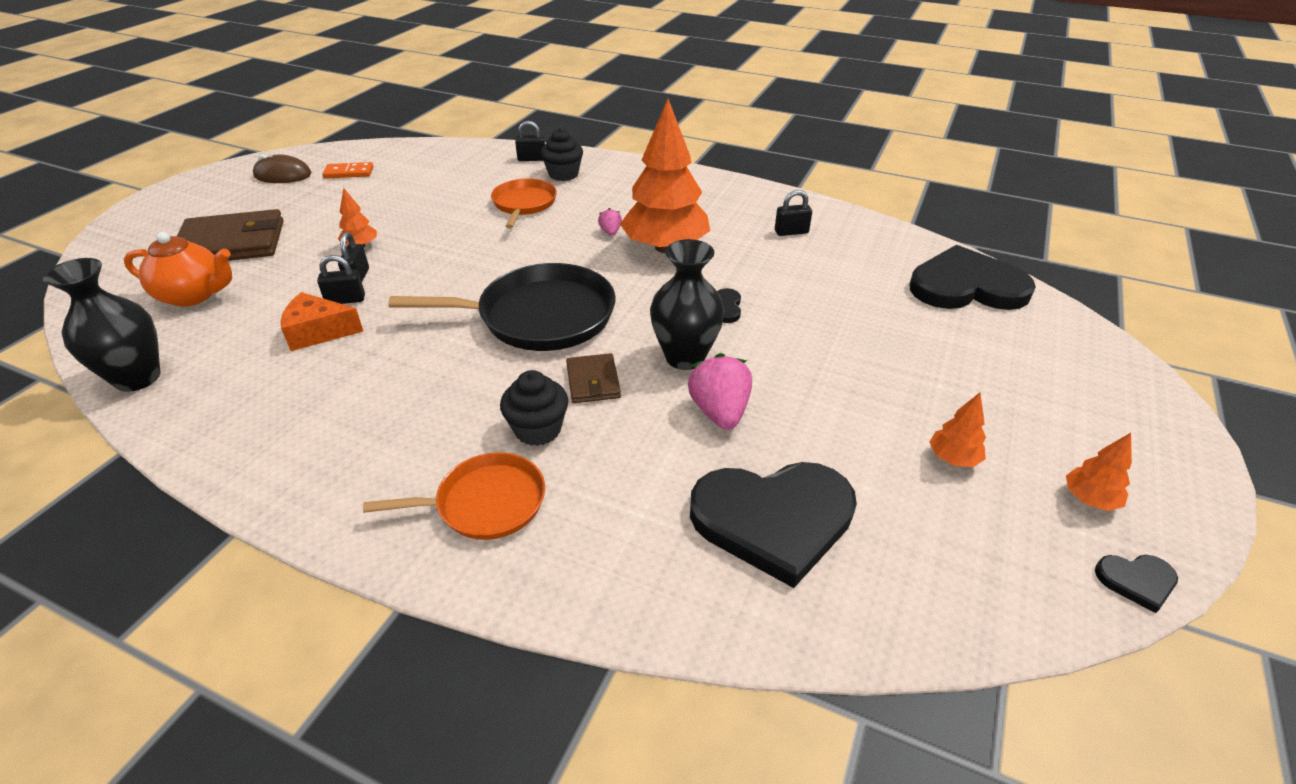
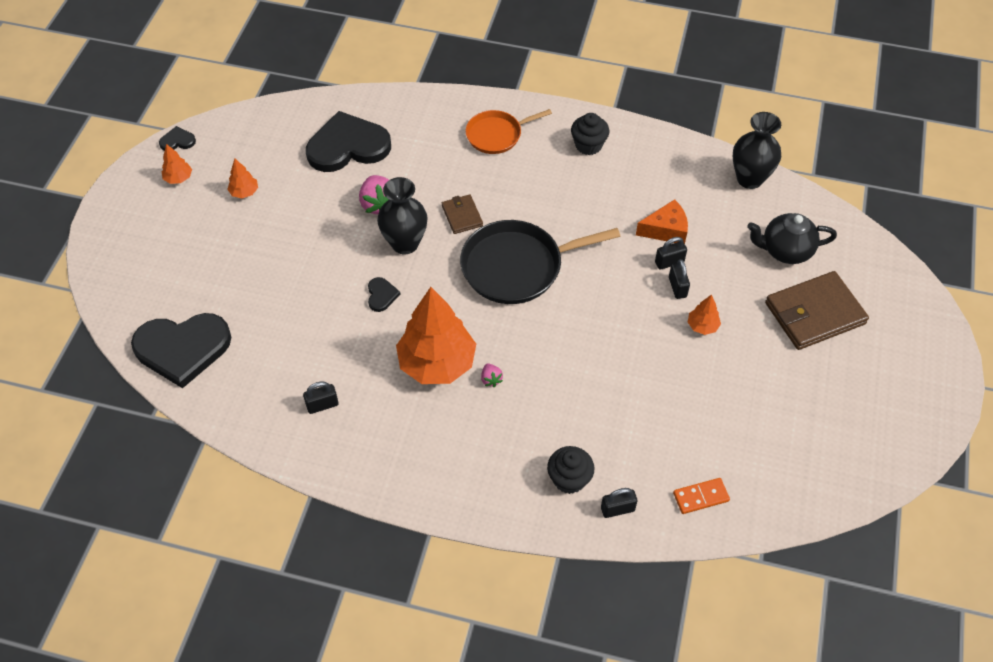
camera: 170 degrees right, 15 degrees up
(194, 295) = (785, 250): orange teapot -> black teapot
(283, 175) = (866, 430): brown mouse -> none
(349, 173) = (801, 445): orange domino -> orange domino (701, 497)
(524, 204) = (588, 413): orange pan -> none
(538, 429) = (485, 178): black cupcake -> black cupcake (588, 145)

